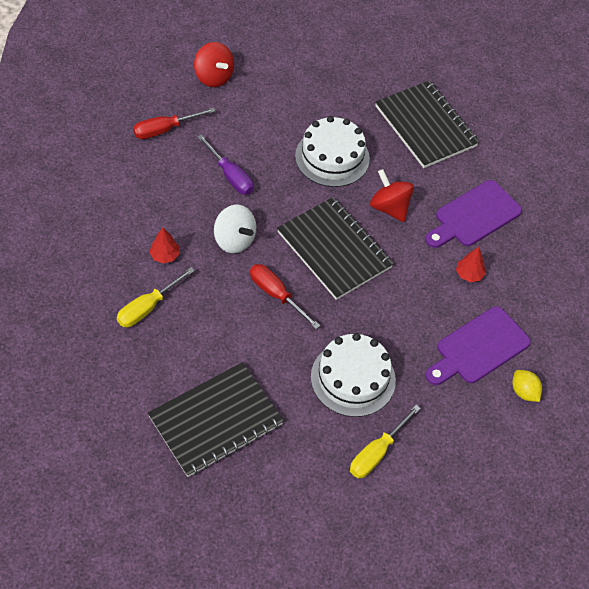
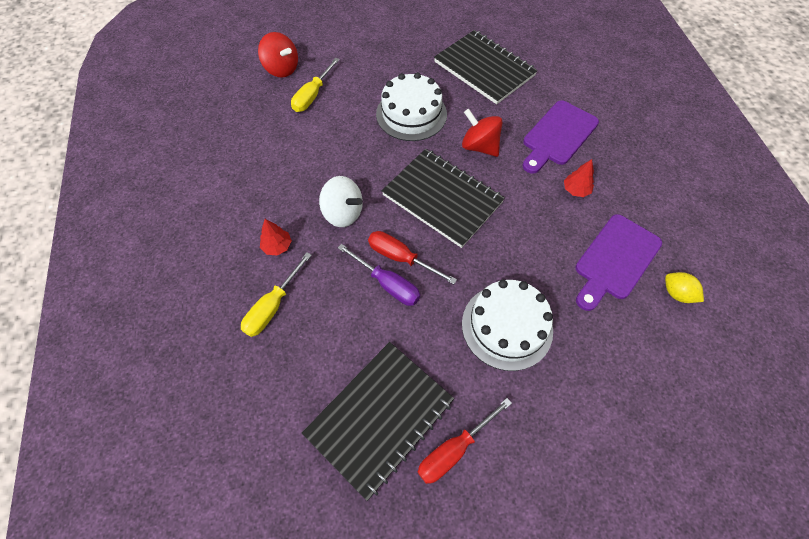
camera: 10 degrees left, 5 degrees up
(164, 130) = (247, 125): red screwdriver -> red screwdriver (454, 449)
(230, 176) = (321, 152): purple screwdriver -> purple screwdriver (387, 284)
(377, 453) = (562, 404): yellow screwdriver -> yellow screwdriver (312, 95)

